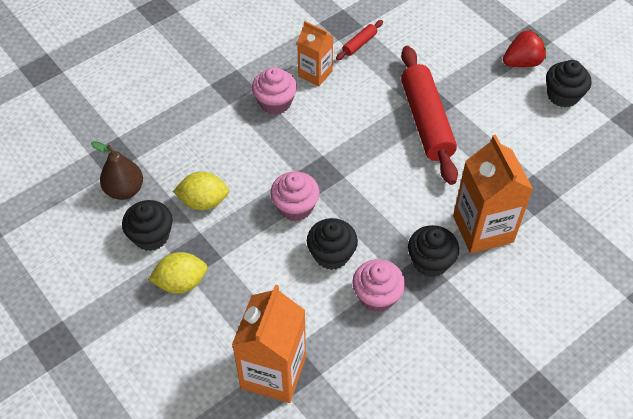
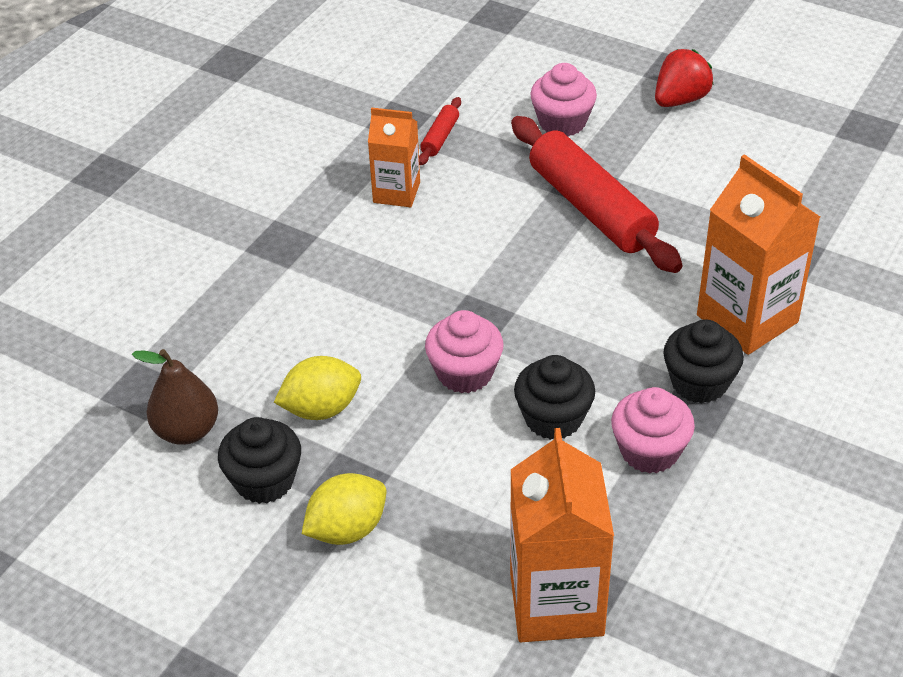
camera: 20 degrees left, 10 degrees down
(275, 102) = (358, 246): pink cupcake -> pink cupcake (562, 122)
(563, 95) = (757, 124): black cupcake -> none

